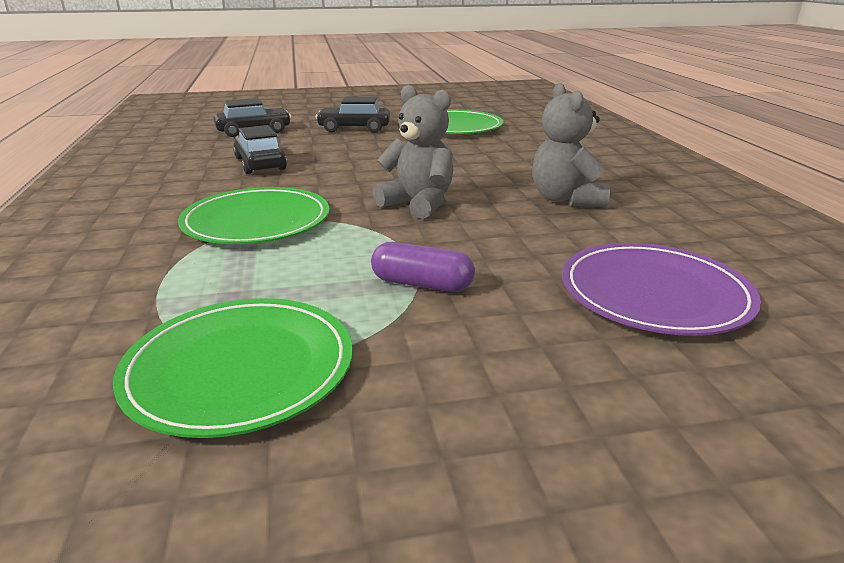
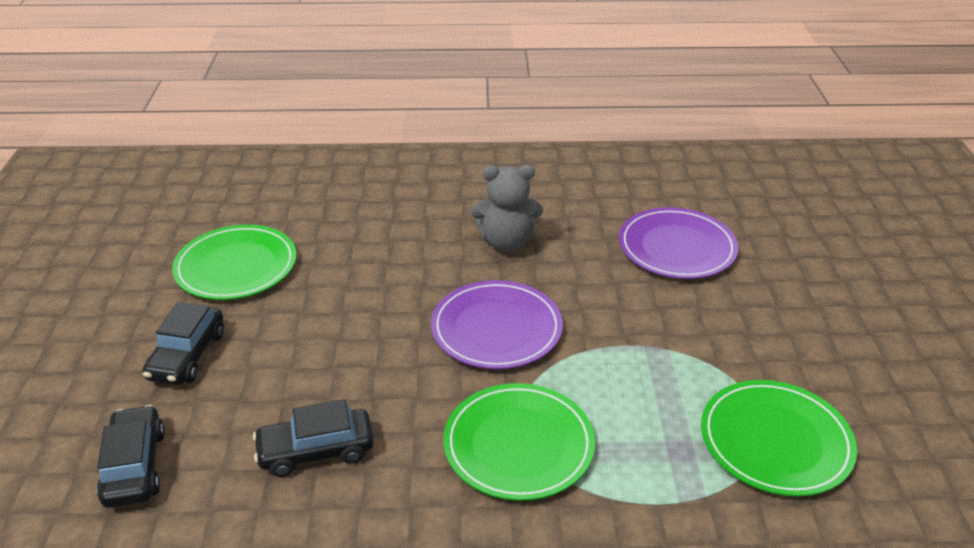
camera: 80 degrees left, 10 degrees up
(418, 204) = (496, 329): grey teddy bear -> purple plate
(422, 284) = (660, 345): purple capsule -> none

